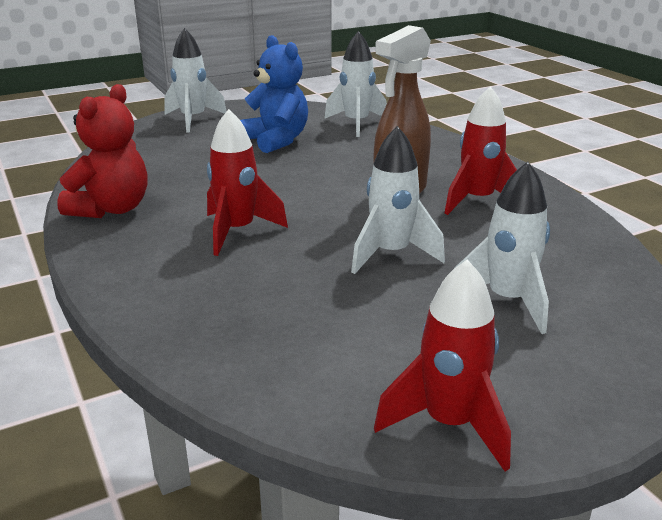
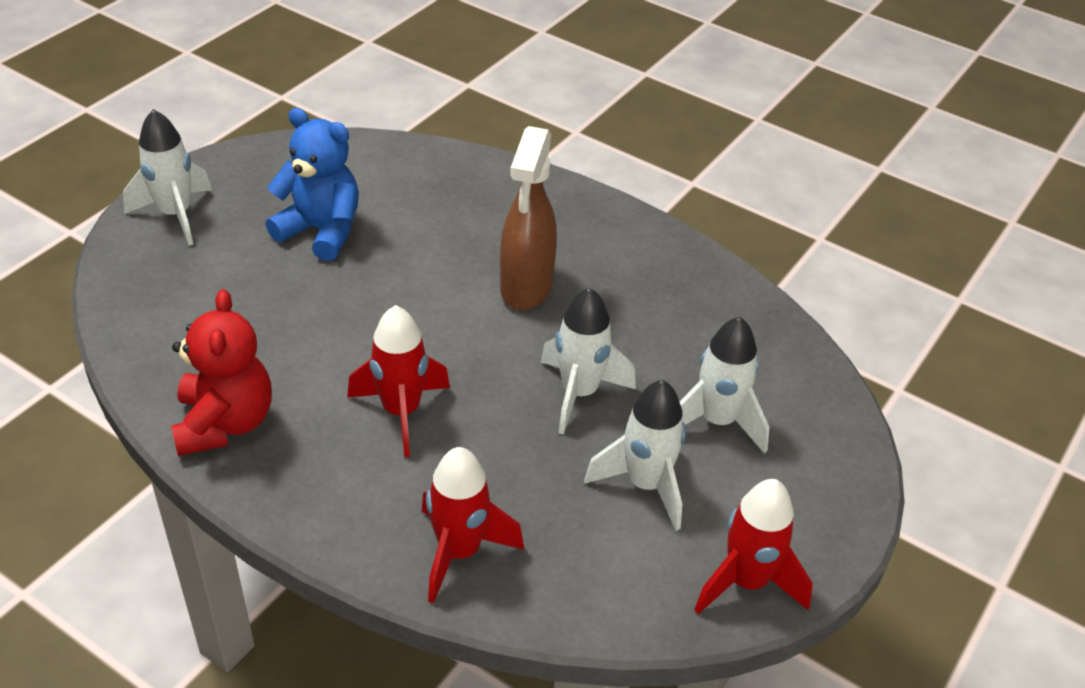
camera: 30 degrees left, 15 degrees up
(356, 124) = (395, 168): white rocket -> white rocket (645, 485)
(477, 201) = (613, 279): red rocket -> red rocket (459, 552)

